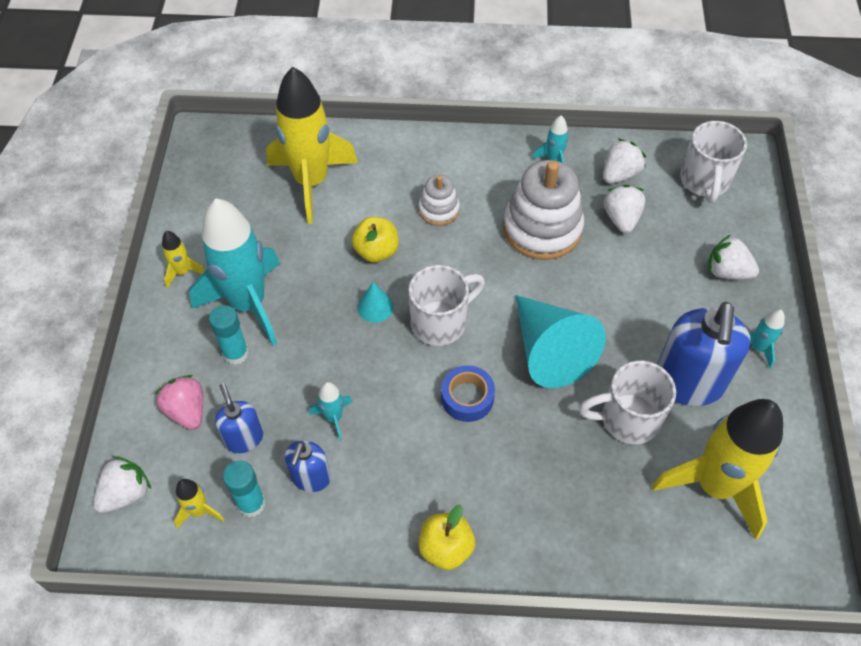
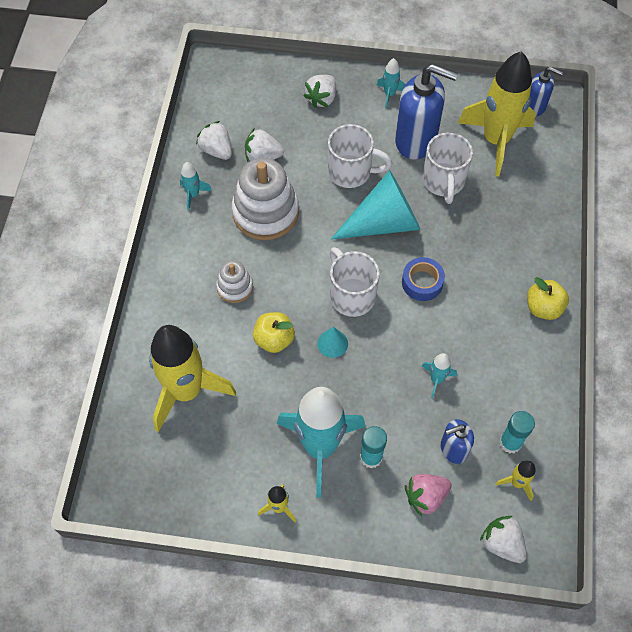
camera: 85 degrees left, 5 degrees up
(310, 478) = (488, 398): blue soap dispenser -> blue soap dispenser (535, 107)
(704, 181) = (233, 95): white mug -> white mug (351, 172)

